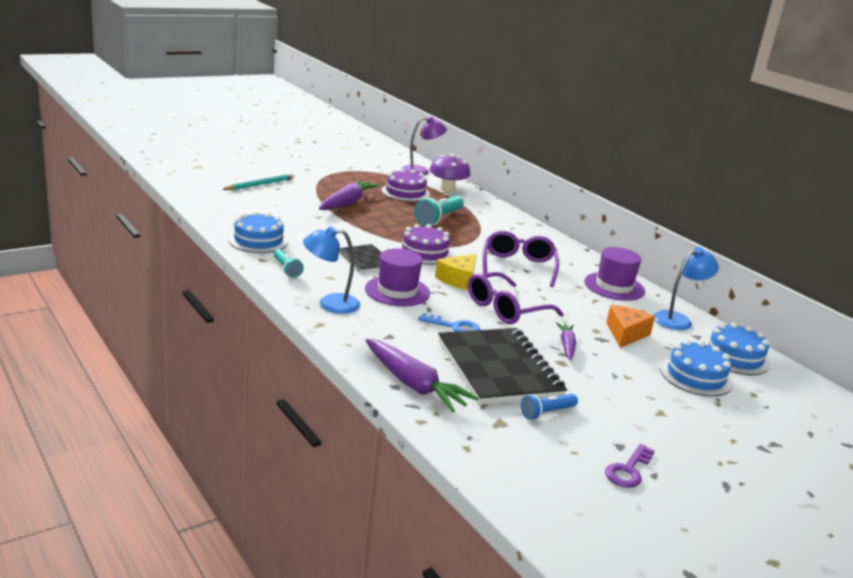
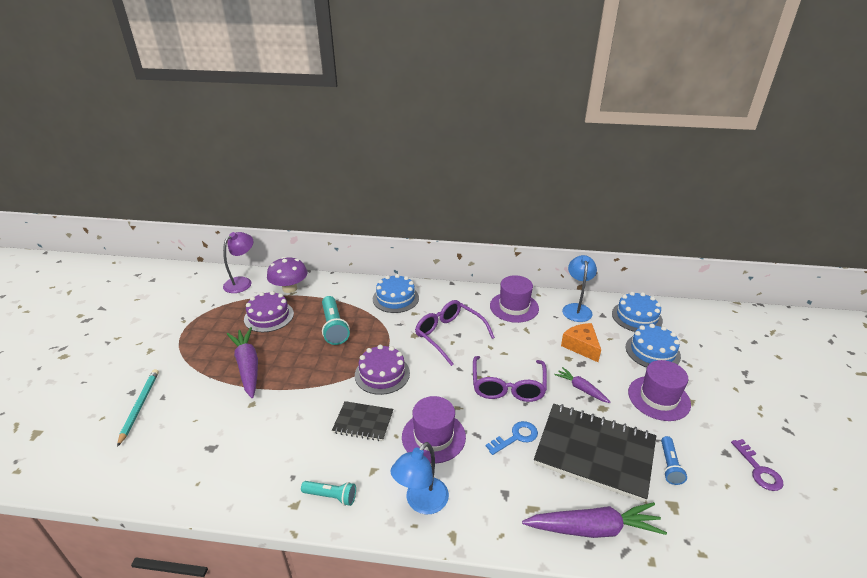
camera: 45 degrees left, 10 degrees up
(258, 240) = (254, 483): blue cake -> blue cake (395, 298)
(458, 280) = (443, 383): yellow cheese -> none
(630, 392) = (658, 398): none -> purple hat

